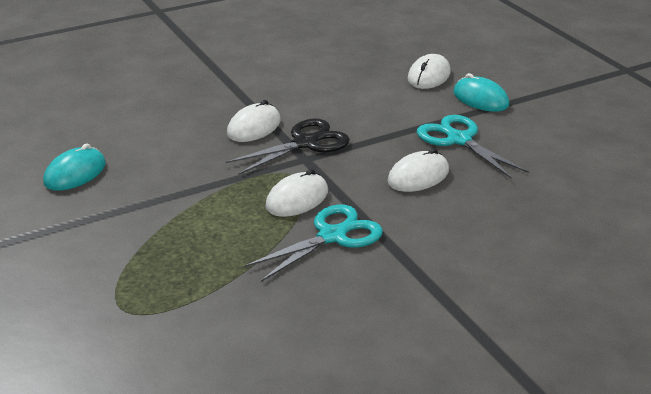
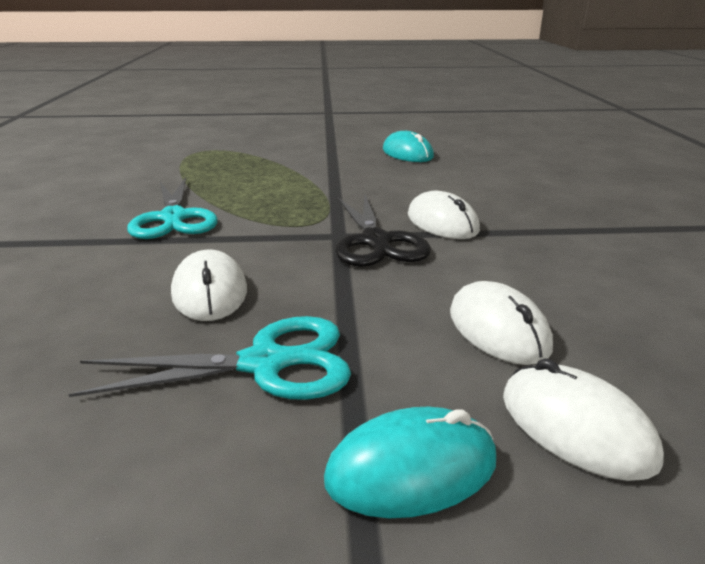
camera: 115 degrees right, 5 degrees down
(297, 199) = (260, 216): white mouse -> white mouse (498, 329)

